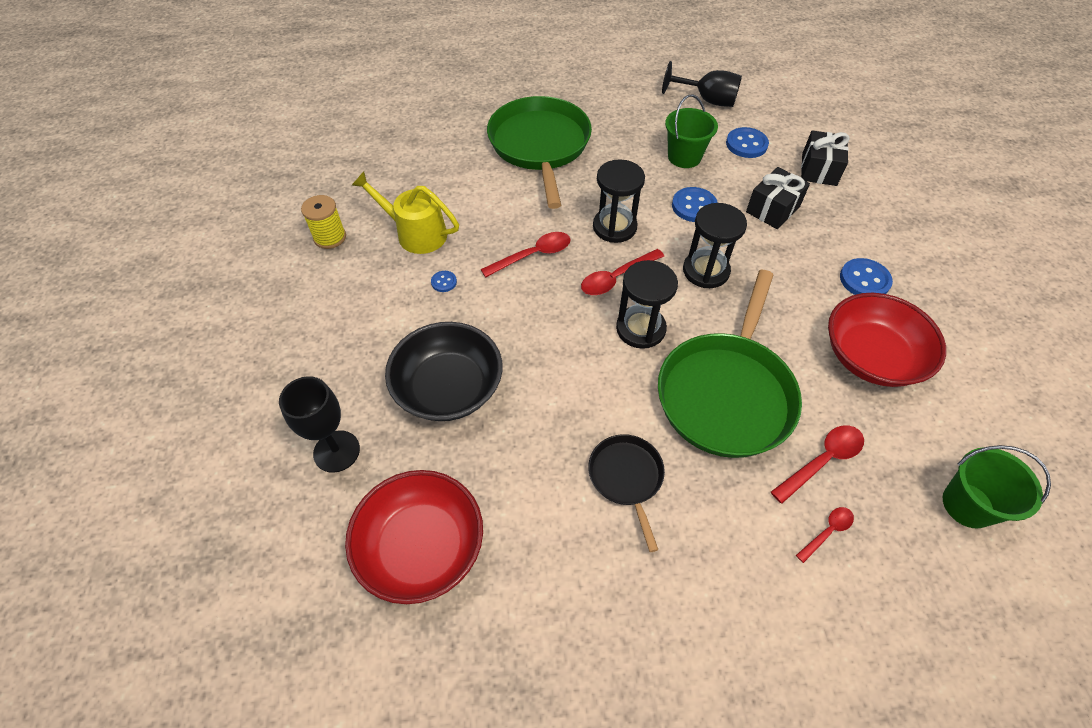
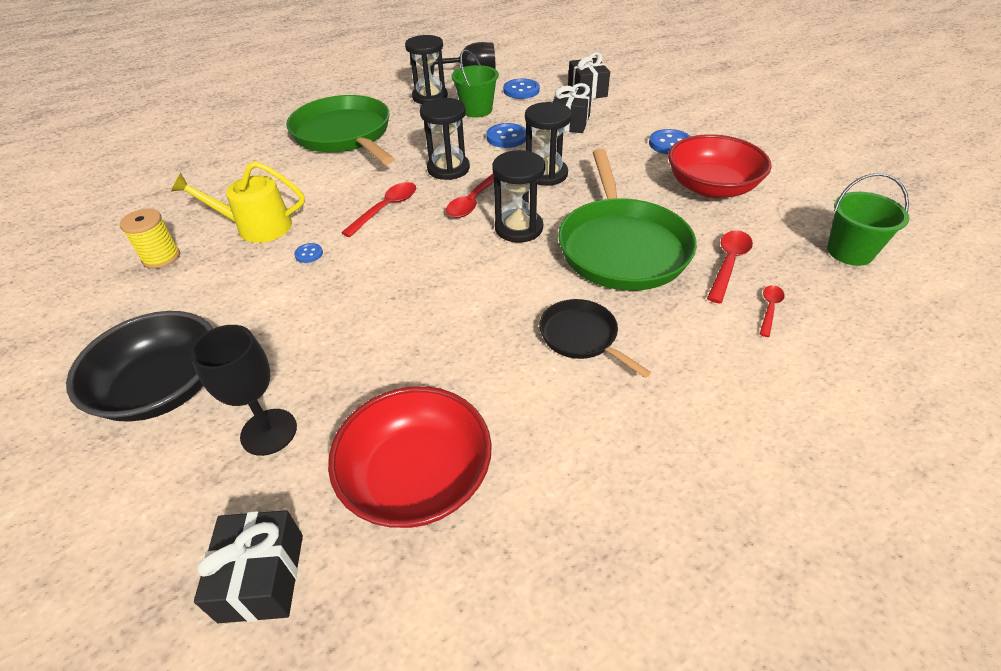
camera: 25 degrees left, 10 degrees down
(281, 573) = (262, 577): none -> black gift
(448, 388) = (364, 332): black bowl -> black bowl (163, 388)
(646, 122) = (430, 97): none -> black hourglass

